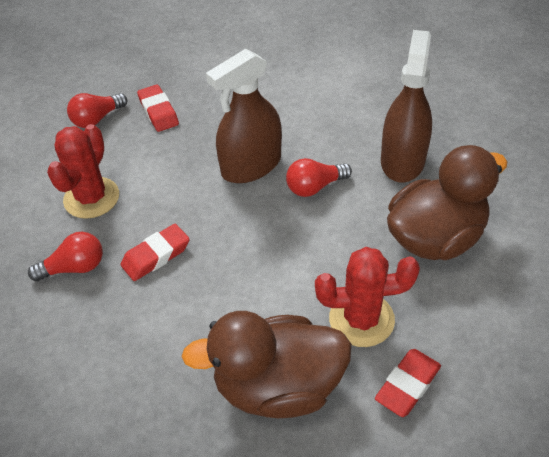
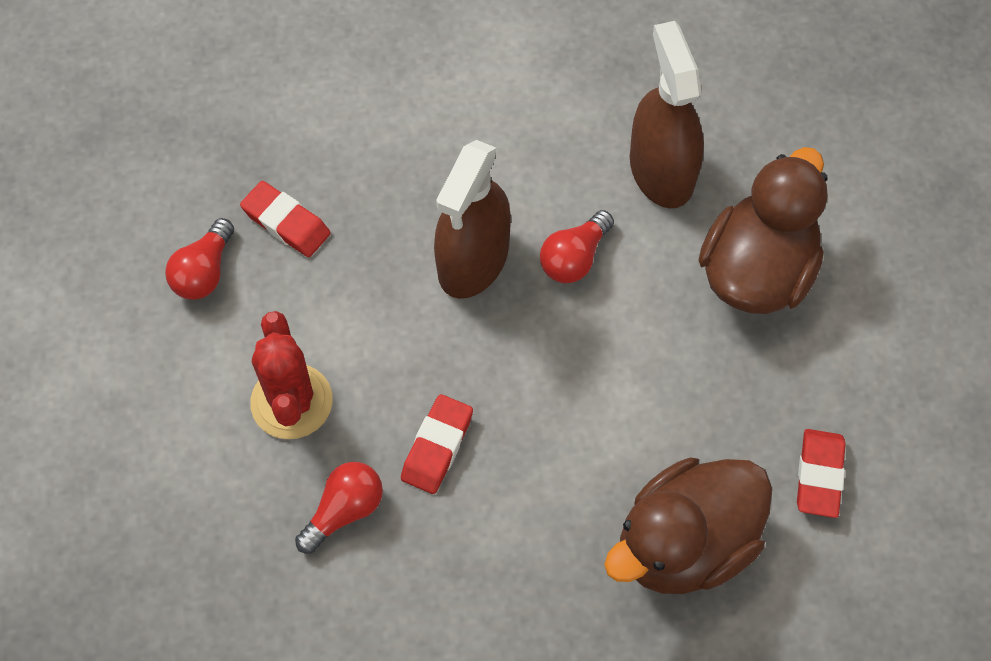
camera: 30 degrees left, 15 degrees up
(361, 319) = (729, 418): red cactus -> none

